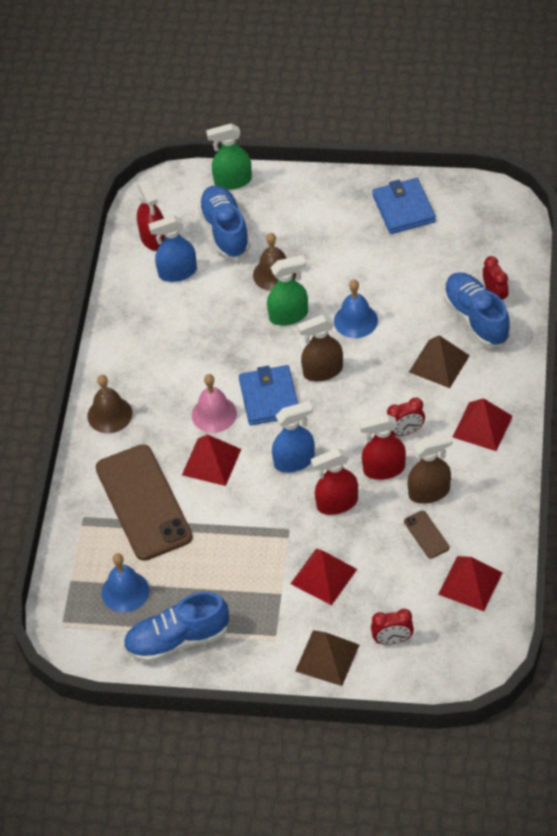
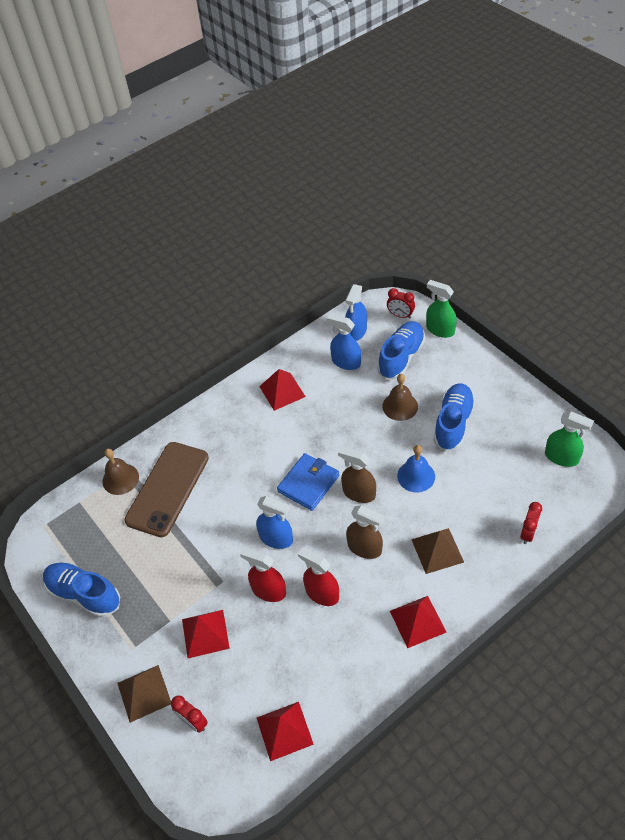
camera: 45 degrees right, 0 degrees up
(109, 414) = (213, 419): brown bell -> brown bell (120, 479)
(125, 591) = (95, 536): blue bell -> none
(153, 238) = (356, 331): red spray bottle -> blue spray bottle
(211, 462) = (231, 496): red pyramid -> red pyramid (282, 391)
(214, 414) = (266, 467): pink bell -> none
(288, 315) = (379, 439): green spray bottle -> green spray bottle (561, 457)
(403, 209) = (528, 425): blue wallet -> none
(405, 432) = (364, 579): red clock -> red clock (400, 315)
(426, 534) = (296, 666): brown phone -> none
(429, 492) = (332, 637): brown spray bottle -> brown spray bottle (364, 548)
(476, 318) = (496, 539): blue shoe -> blue shoe (453, 423)

